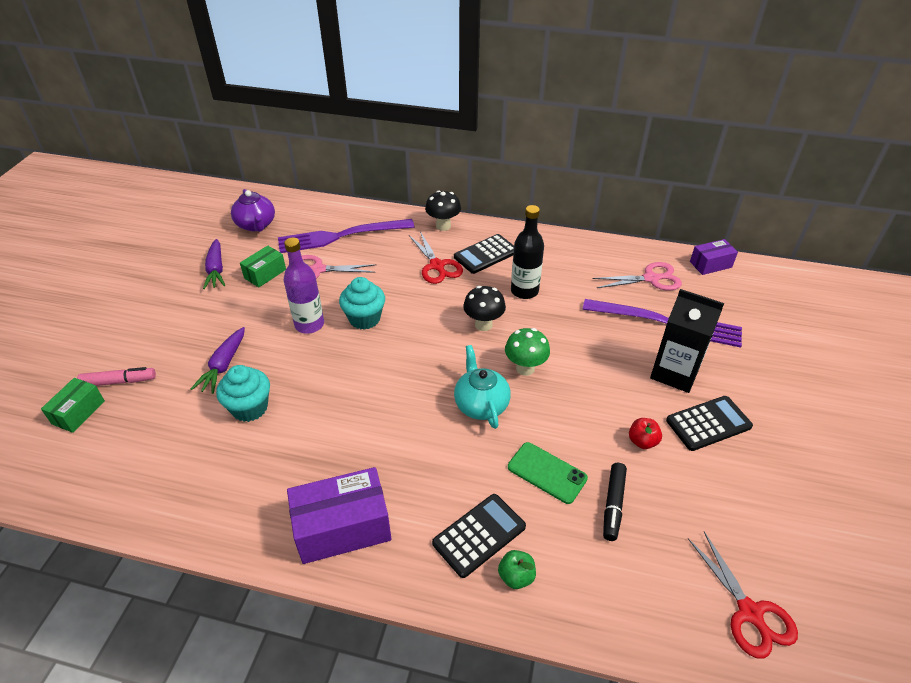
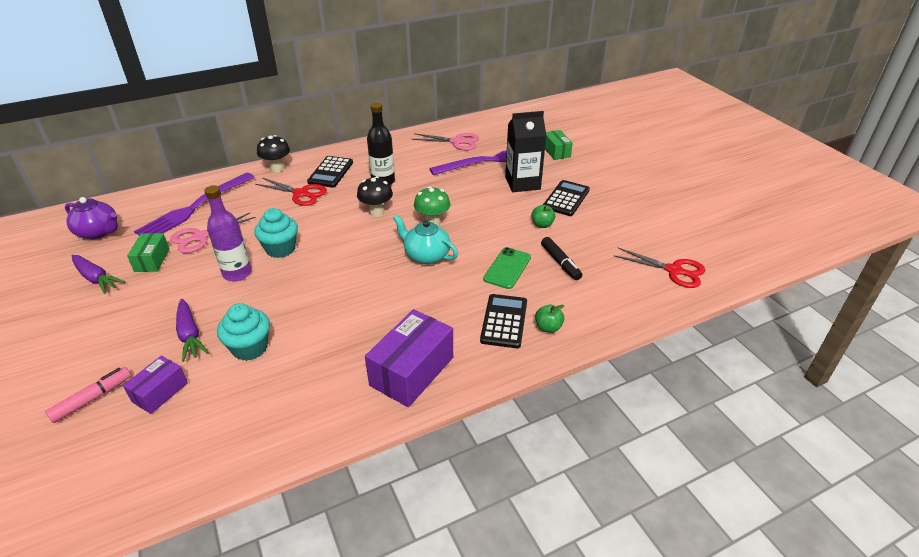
camera: 40 degrees left, 5 degrees down
(78, 412) = (75, 442): green box -> green box (556, 152)
(547, 472) = (507, 268): green phone -> green phone turned 60 degrees counterclockwise
(642, 441) = (542, 225): red apple -> green apple
(651, 279) = (456, 142): pink scissors -> pink scissors turned 60 degrees clockwise
(710, 264) = (483, 121): purple box -> purple box (160, 392)

